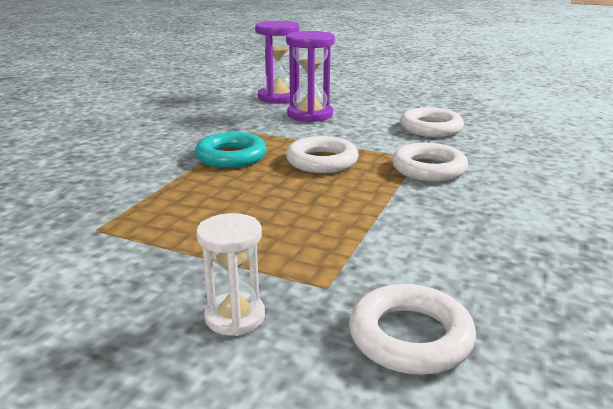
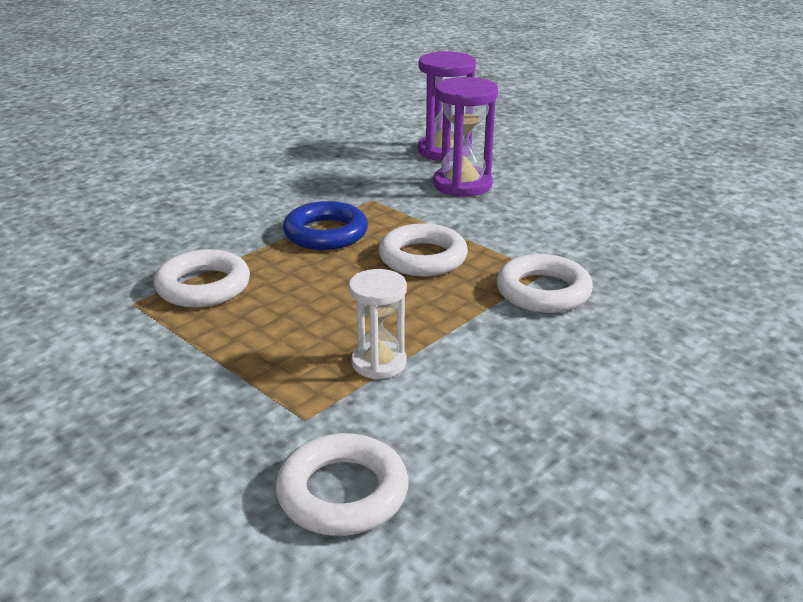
camera: 20 degrees right, 5 degrees up
(231, 156) = (326, 233): turquoise ring -> blue ring
(235, 317) = (195, 429): white hourglass -> white hourglass (379, 363)
(431, 128) = (601, 230): white ring -> white ring (203, 286)

